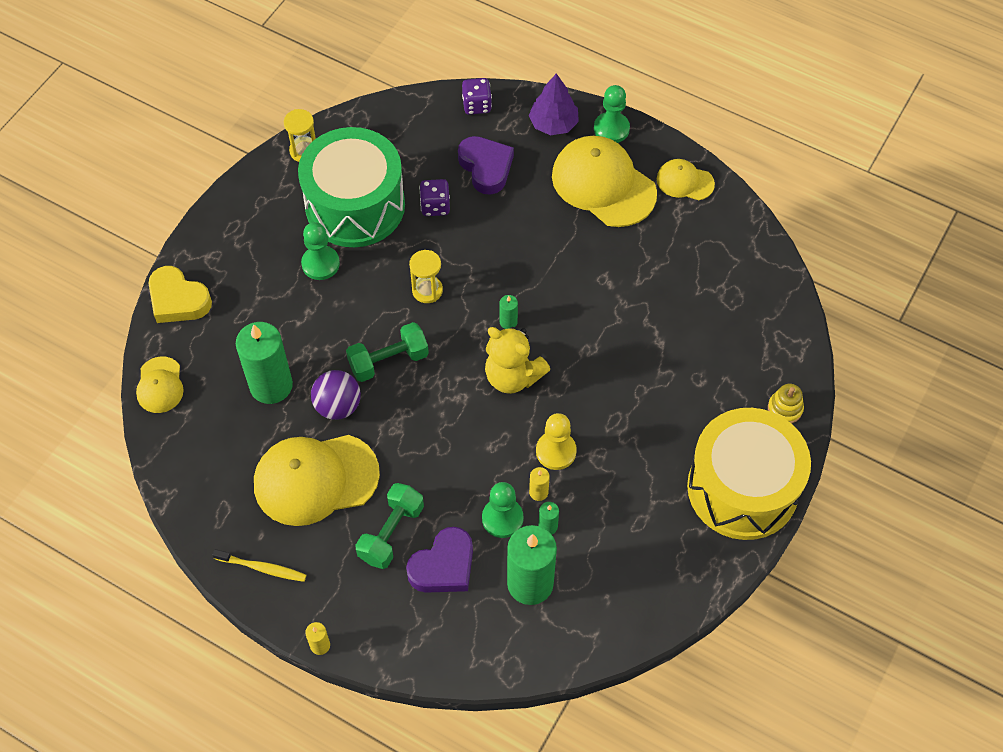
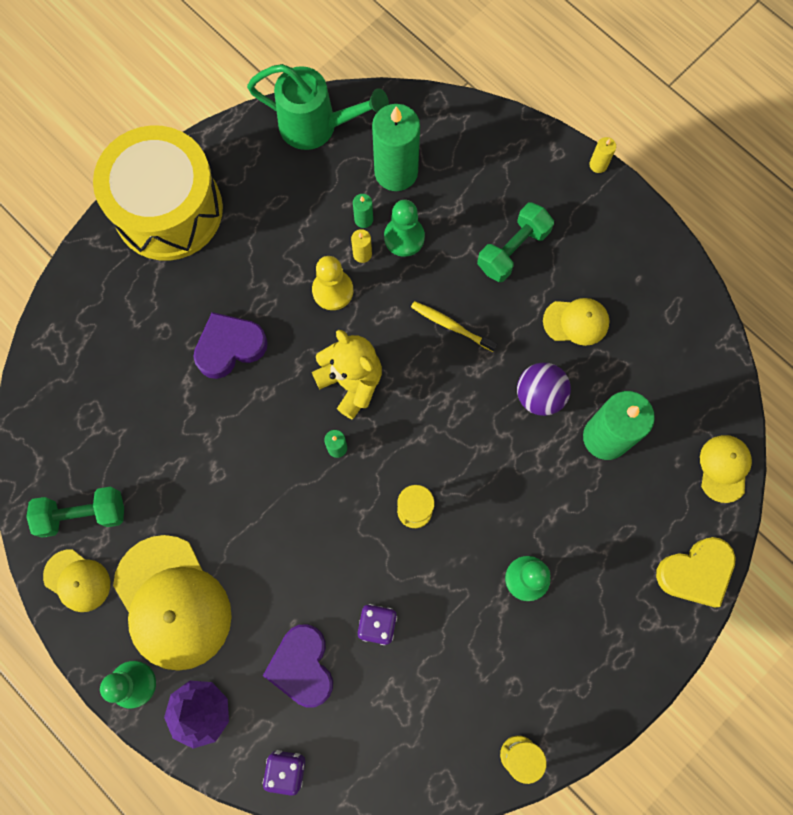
camera: 165 degrees left, 15 degrees up
(178, 300) = (695, 572): yellow heart -> yellow heart turned 105 degrees clockwise
(262, 568) = (641, 247): yellow toothbrush -> yellow toothbrush (451, 326)
(315, 479) = (576, 322): yellow cap -> yellow cap, size x0.52
(355, 205) = (471, 651): green drum -> none
(388, 361) = (476, 434): green dumbbell -> green dumbbell (83, 514)
(443, 566) = (471, 207): purple heart -> purple heart (230, 347)
(626, 611) = (317, 127): none -> green watering can
(785, 409) = (92, 277): yellow stacking toy -> none

